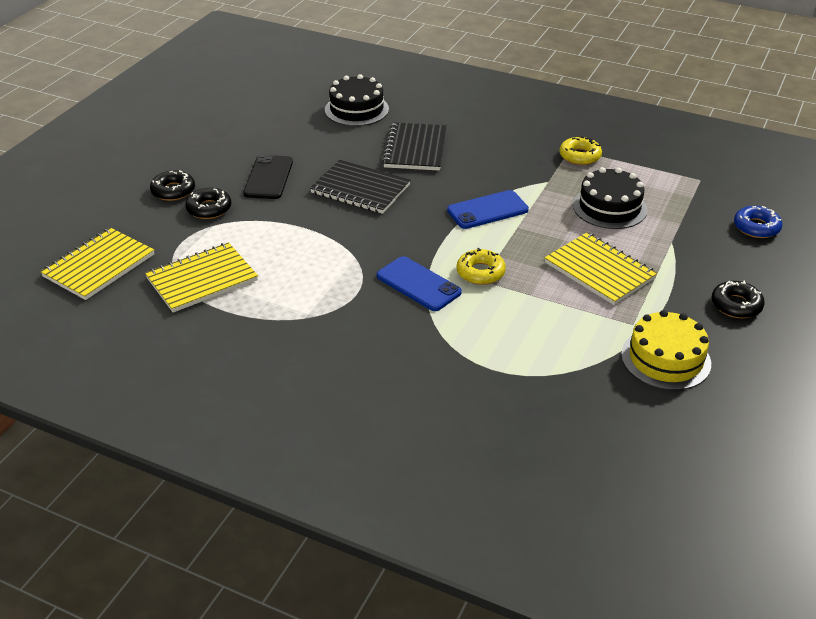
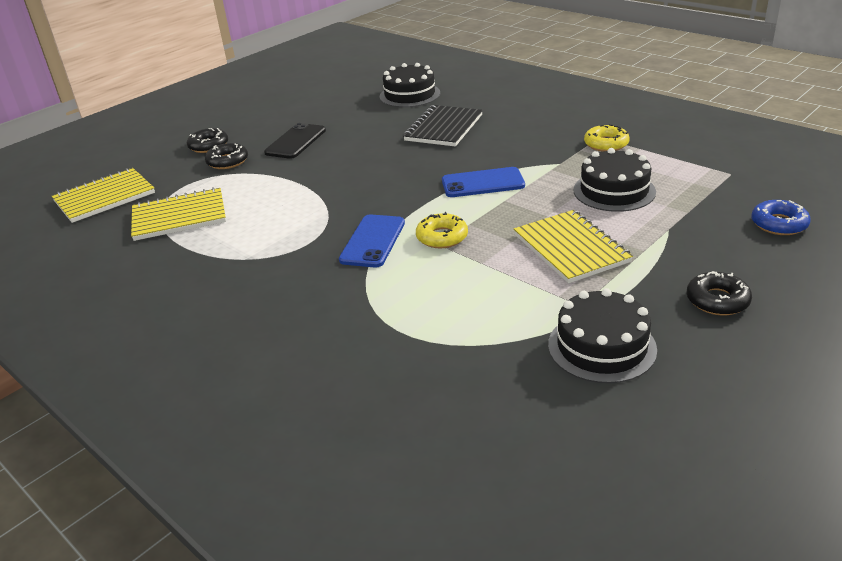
camera: 20 degrees right, 5 degrees down
(360, 189) = (371, 156): black notebook -> none
(418, 284) = (373, 241): blue phone -> blue phone turned 45 degrees clockwise
(665, 359) = (601, 346): yellow cake -> black cake

